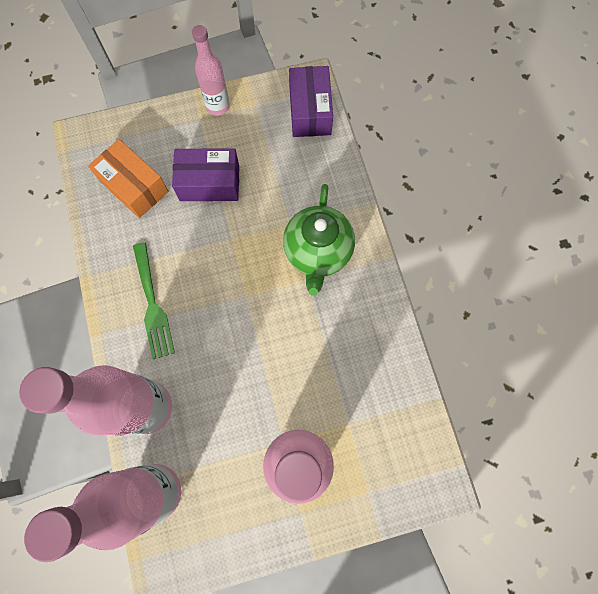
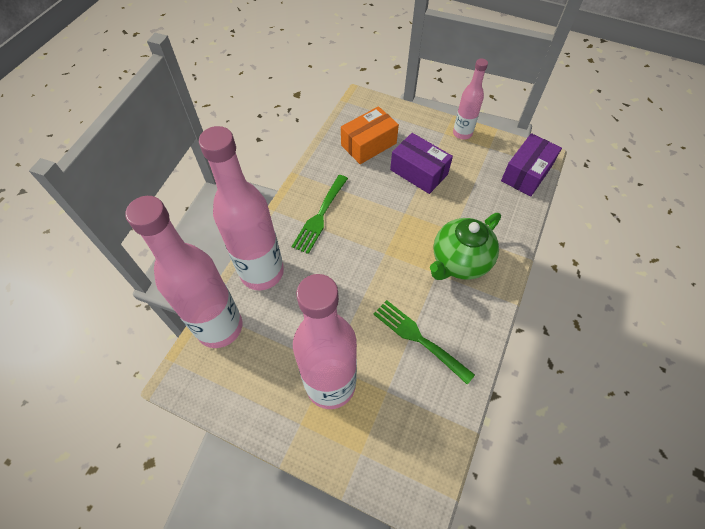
camera: 40 degrees right, 15 degrees down
(134, 186) = (368, 144): orange box -> orange box turned 60 degrees clockwise
(337, 355) = (418, 338): none -> green fork

